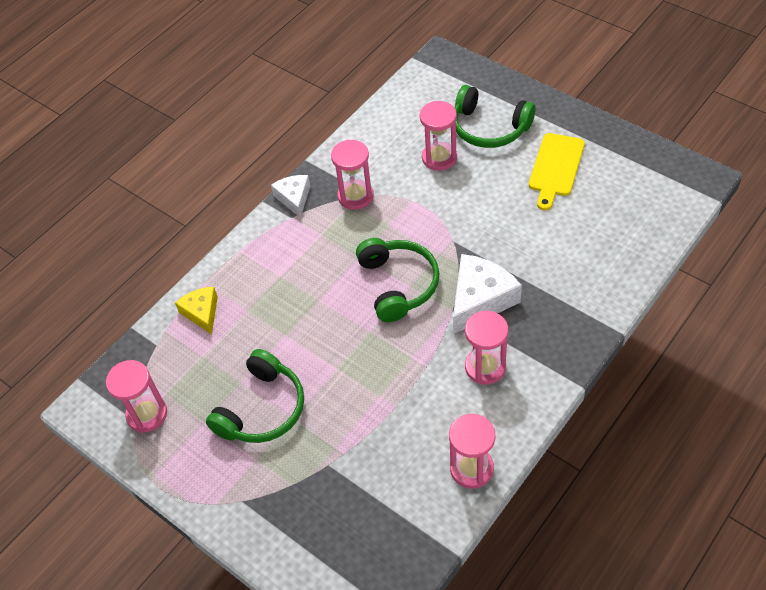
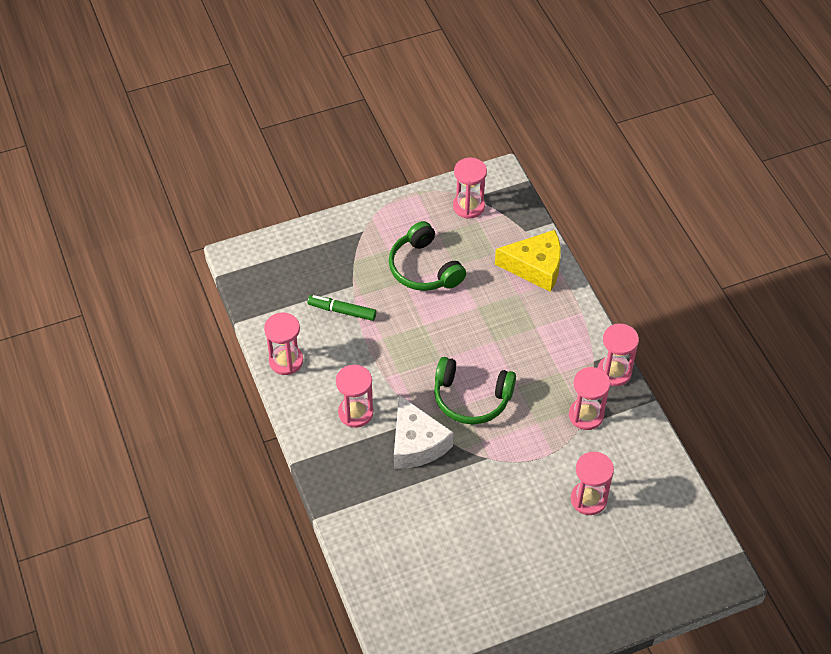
camera: 115 degrees right, 0 degrees up
(202, 313) = (535, 267): yellow cheese -> yellow cheese, size x1.66
(294, 198) = (614, 372): white cheese -> pink hourglass
(369, 454) = (342, 311): none -> green marker
(489, 128) = (599, 560): green headphones -> none
(555, 168) = (513, 582): yellow cutting board -> none

